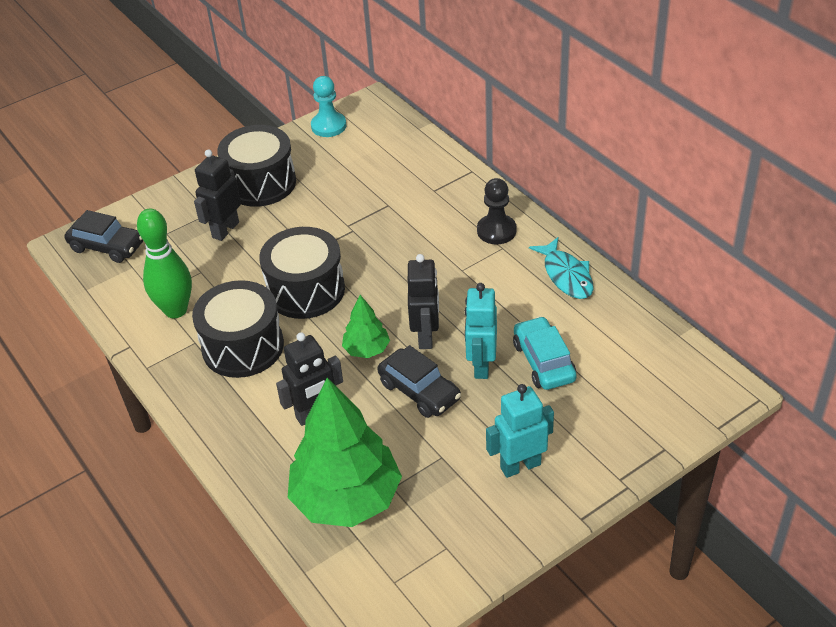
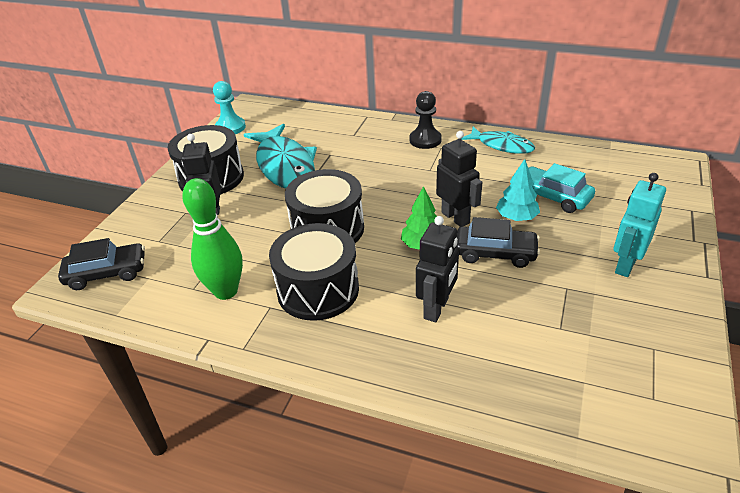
camera: 35 degrees left, 5 degrees down
(334, 199) = (284, 165): none -> turquoise fish
(347, 499) = (538, 357): green tree -> none
(481, 365) = (516, 217): turquoise robot -> turquoise tree

